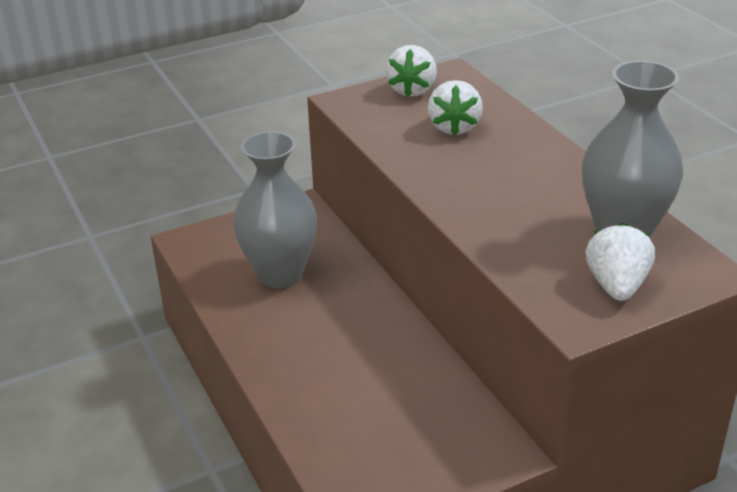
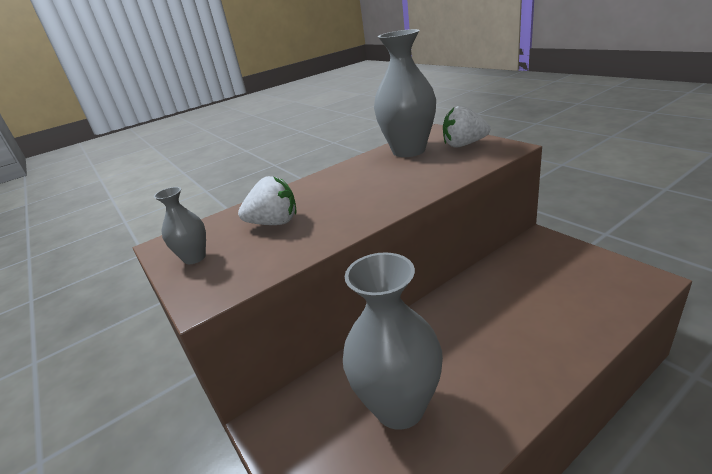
camera: 95 degrees left, 5 degrees down
(412, 90) = (194, 258): white strawberry -> grey vase

